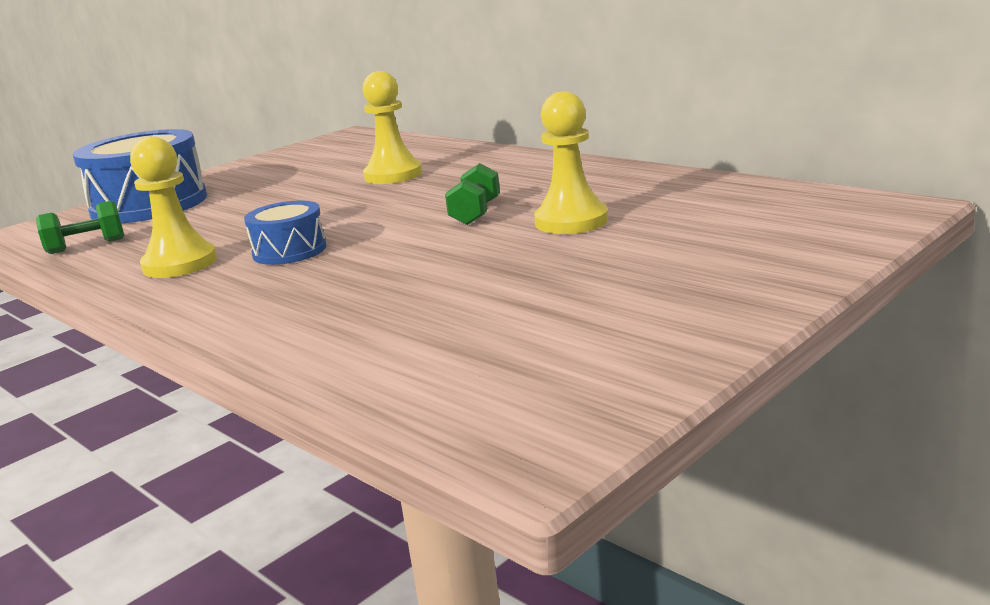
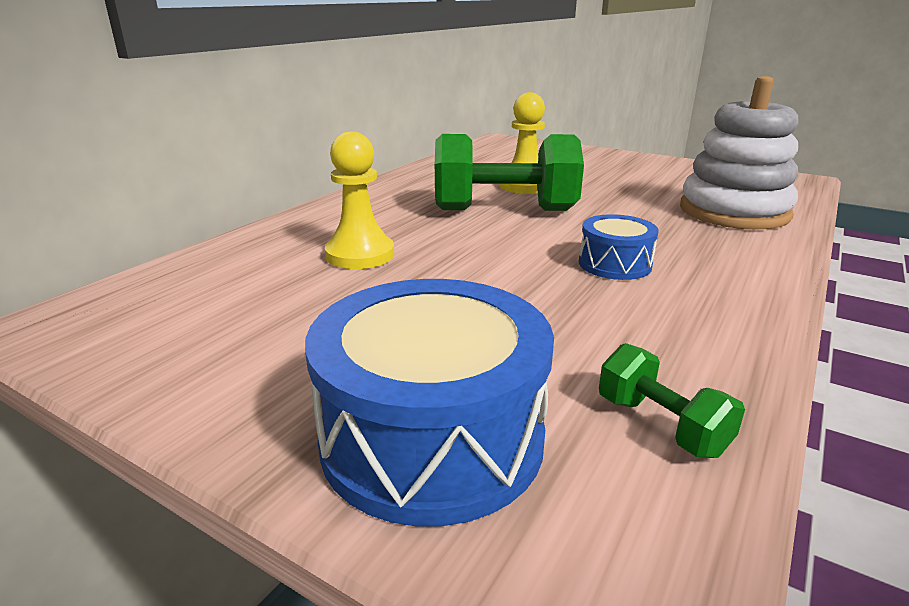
camera: 105 degrees left, 5 degrees up
(180, 264) = (678, 314): yellow pawn -> none
(383, 333) = (733, 212): none -> white stacking toy
(475, 213) = (504, 210): green dumbbell -> green dumbbell, size x2.16

